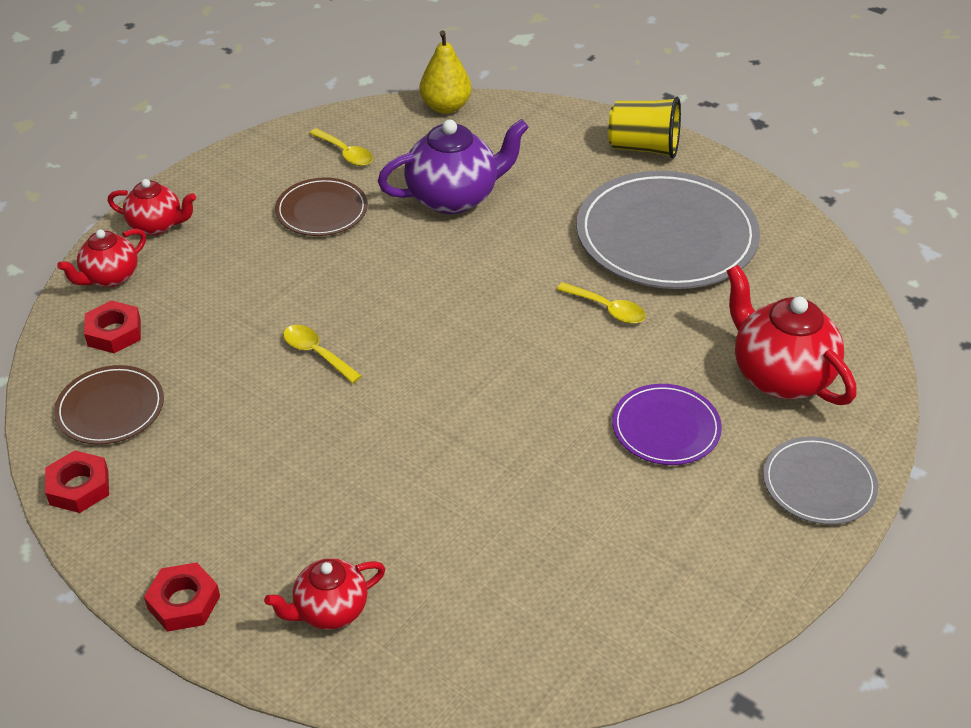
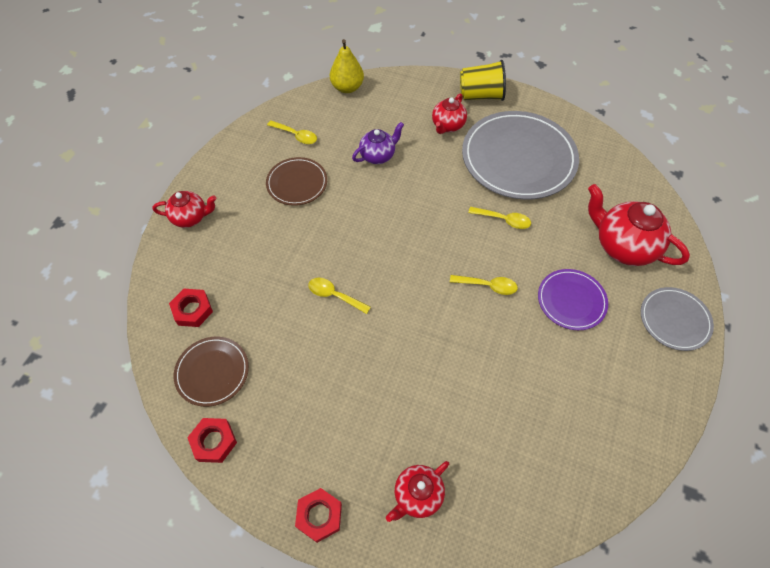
camera: 15 degrees left, 15 degrees up
(110, 277) = (173, 266): red teapot -> red teapot (447, 126)
(454, 198) = (378, 156): purple teapot -> purple teapot, size x0.60
(546, 385) = (488, 286): none -> yellow spoon

